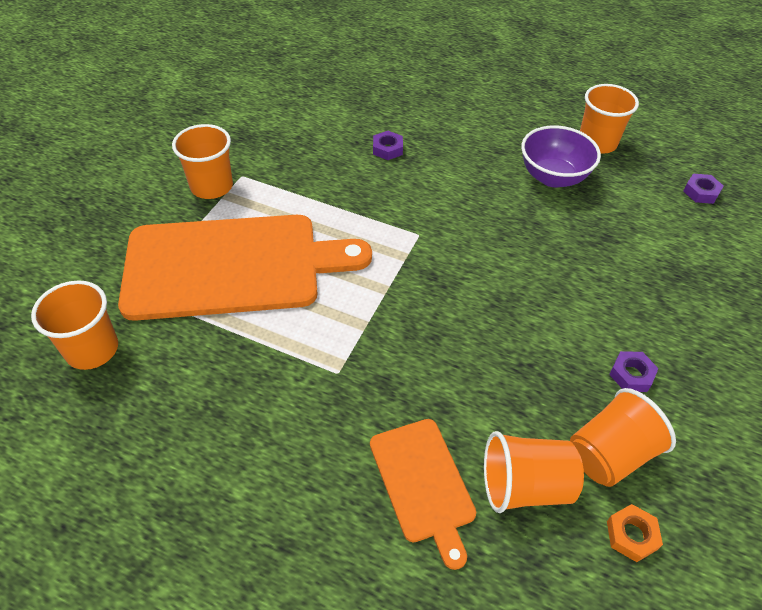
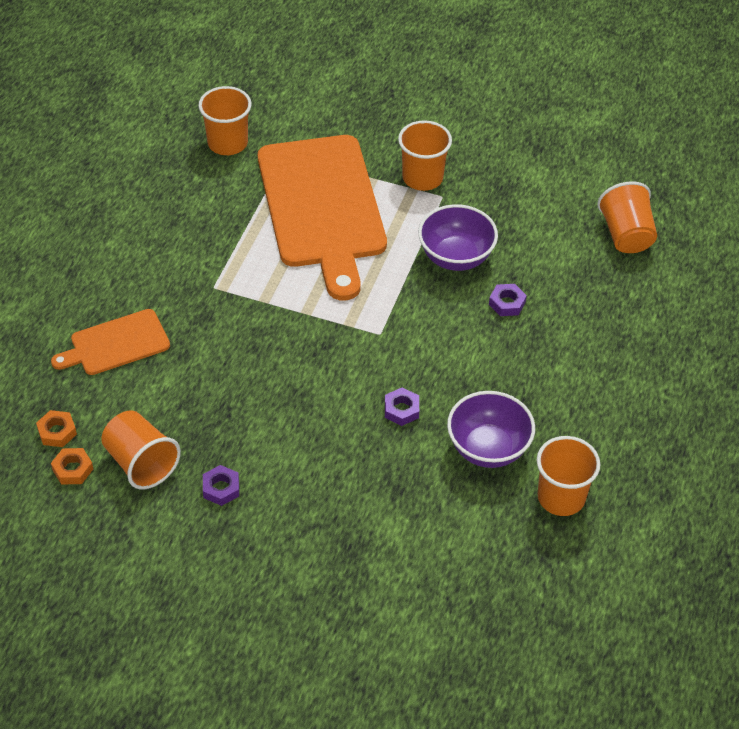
camera: 85 degrees right, 0 degrees up
(326, 174) = (455, 257): none -> purple bowl
(525, 486) = (114, 405): orange cup -> orange cup (626, 235)
(574, 557) = (57, 432): none -> orange nut
(701, 192) = (488, 592): purple nut -> purple nut (401, 410)

